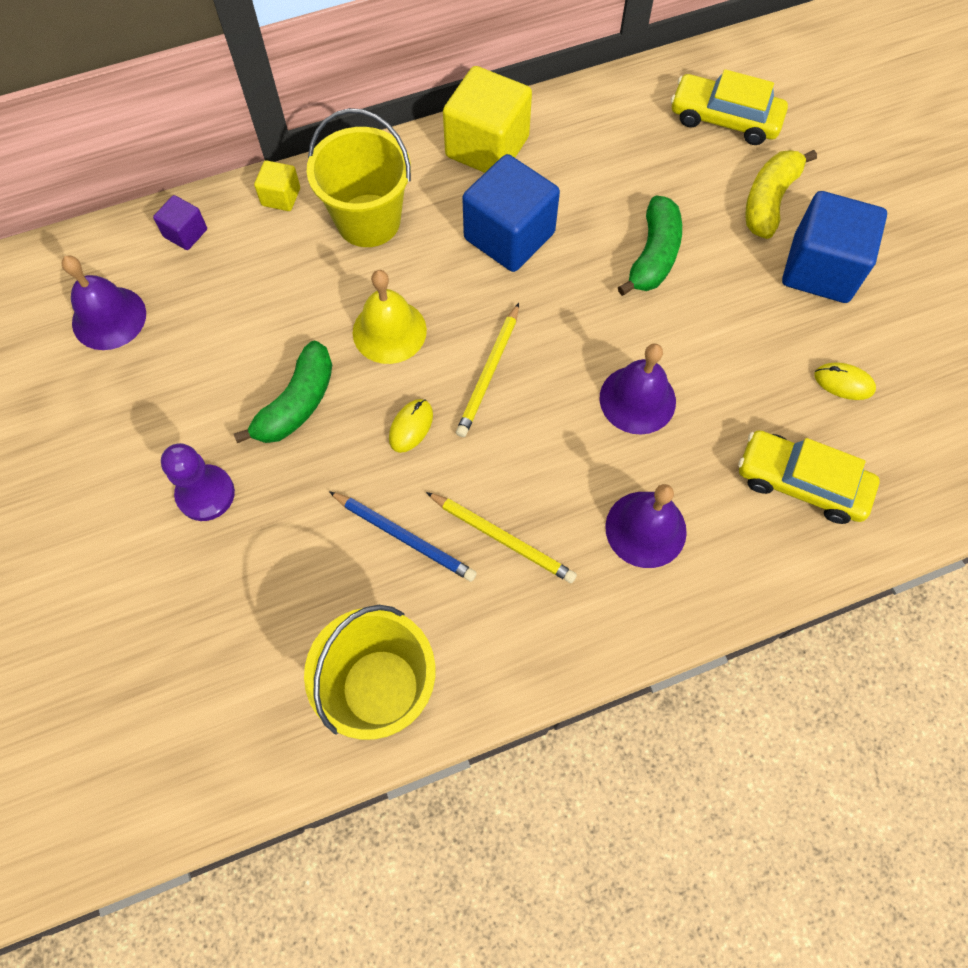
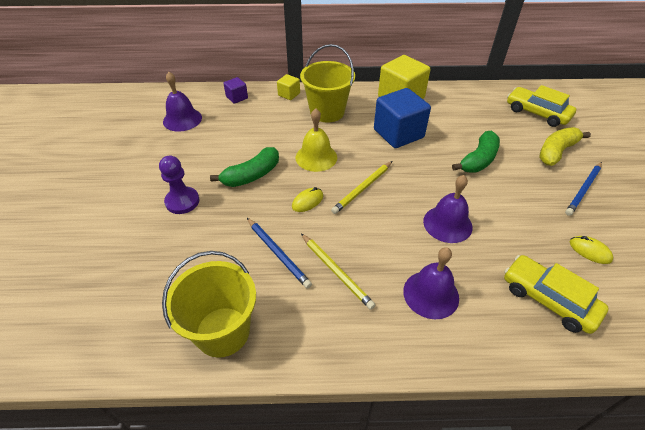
camera: 20 degrees right, 20 degrees down
(820, 269) = (583, 190): blue cube -> blue pencil

